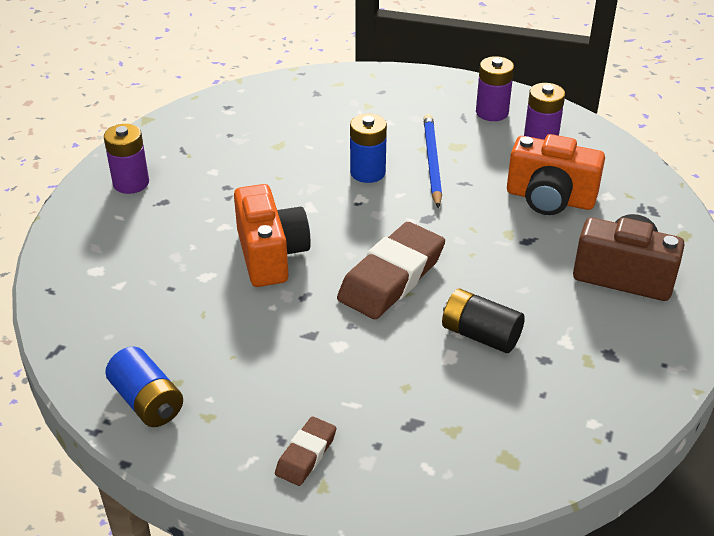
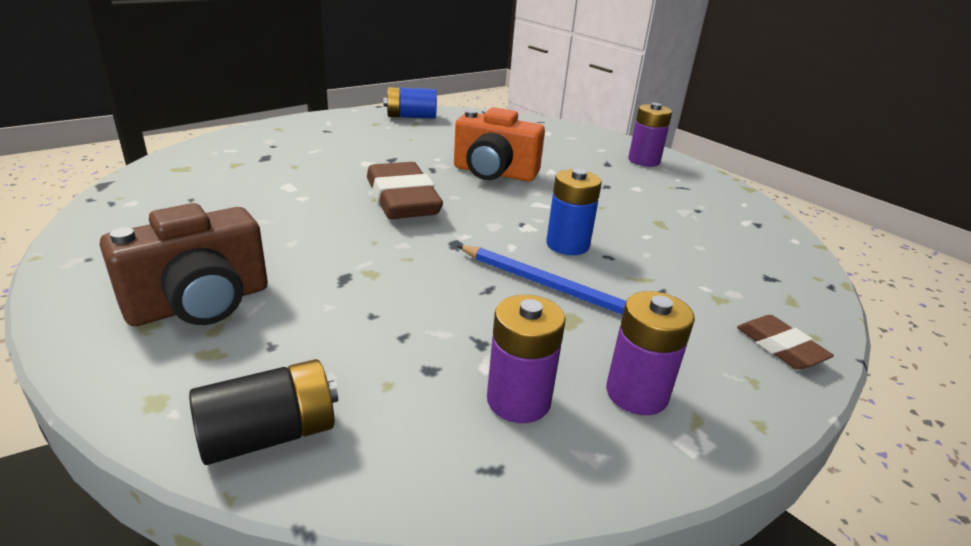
camera: 120 degrees right, 10 degrees down
(306, 454) = (304, 131): brown eraser -> brown eraser (780, 347)
(480, 335) = (283, 203): black battery -> black battery (270, 435)
(550, 199) = (384, 330): orange camera -> none

